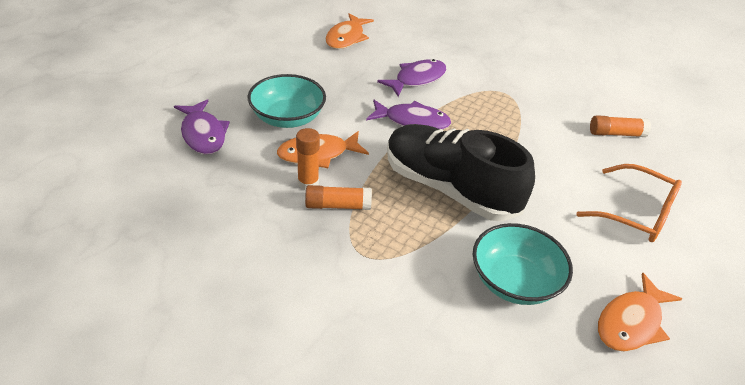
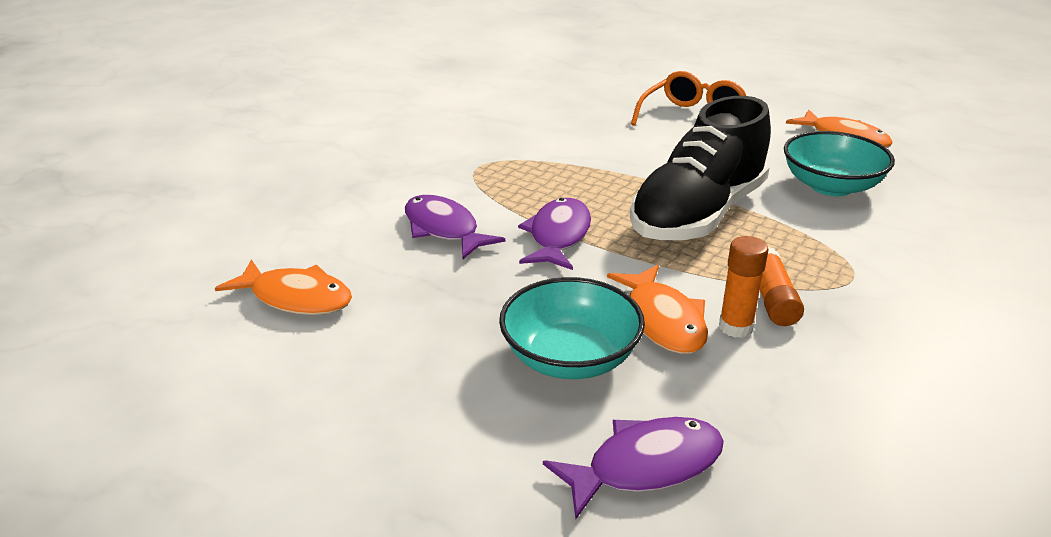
camera: 85 degrees left, 10 degrees down
(616, 133) = (559, 111): orange glue stick -> none

